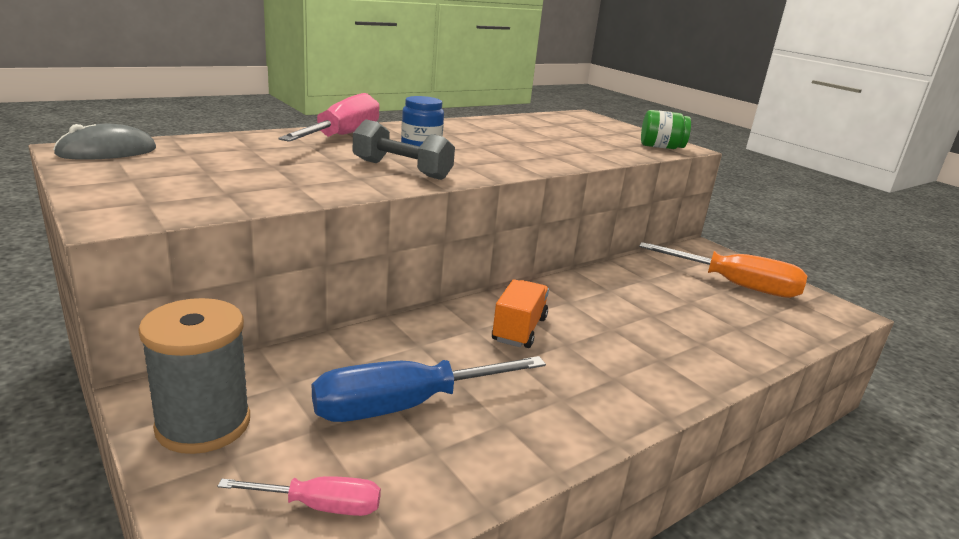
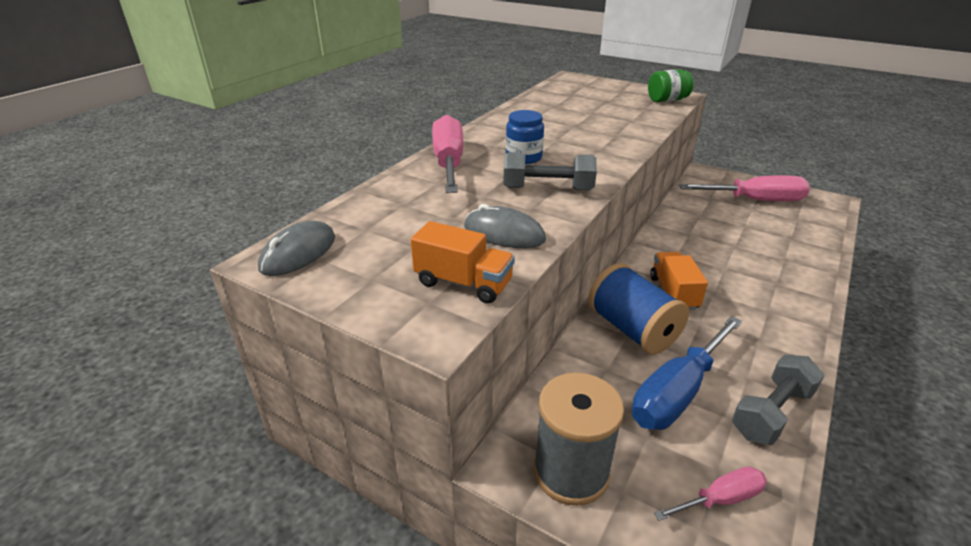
camera: 20 degrees left, 10 degrees up
(198, 200) = (463, 283): none -> orange truck
(299, 183) = (504, 233): none -> grey mouse
(429, 343) = (632, 329): none -> blue spool
(488, 461) = (771, 413): none -> grey dumbbell
(736, 285) = (755, 200): orange screwdriver -> pink screwdriver

